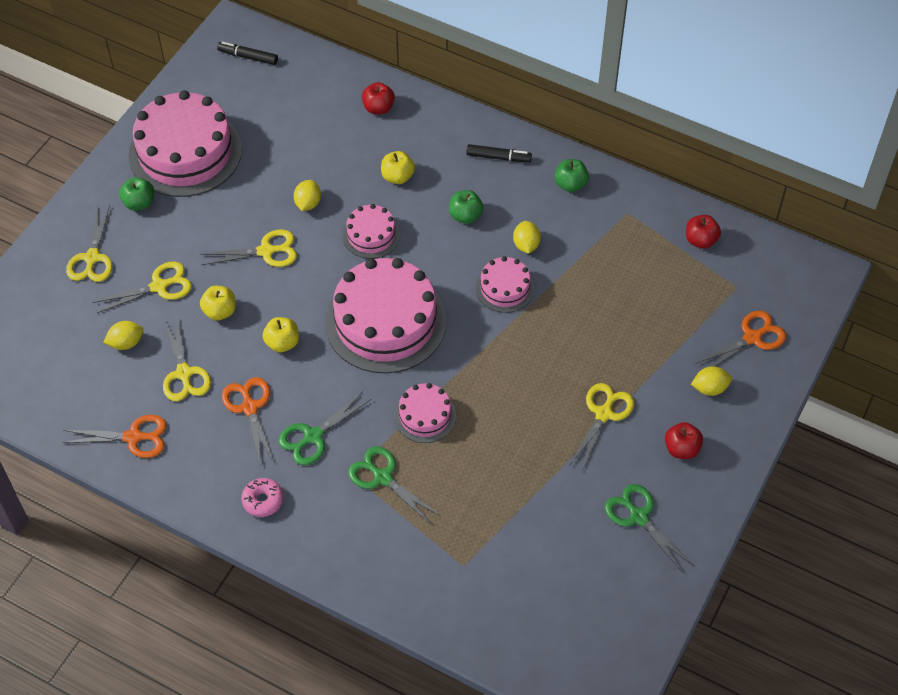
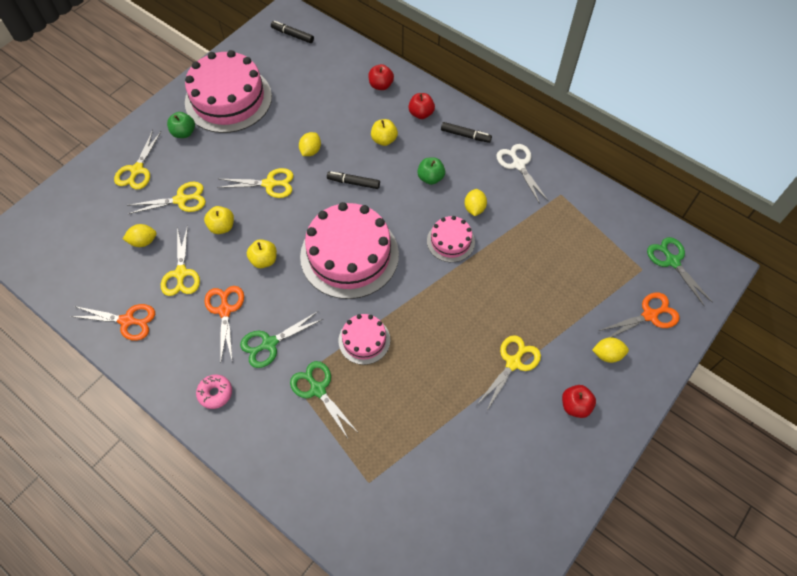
camera: 10 degrees right, 5 degrees up
(371, 235) = (353, 183): pink cake -> black marker
(570, 184) = (518, 165): green apple -> white scissors
(639, 517) = (528, 463): green scissors -> green scissors (672, 261)
(700, 240) = (617, 225): red apple -> red apple (421, 114)

